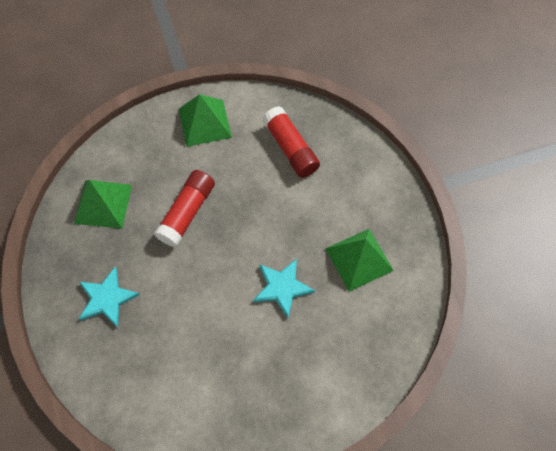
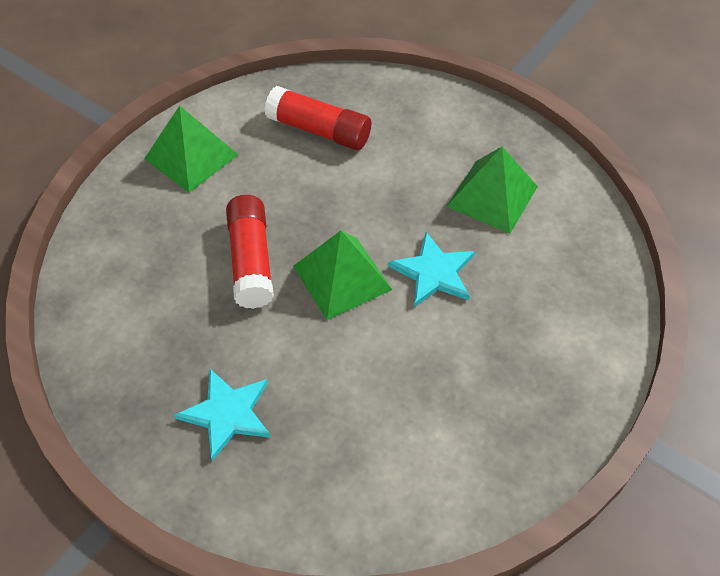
camera: 35 degrees left, 10 degrees down
(103, 204) = (131, 311): green pyramid -> green pyramid (342, 277)

